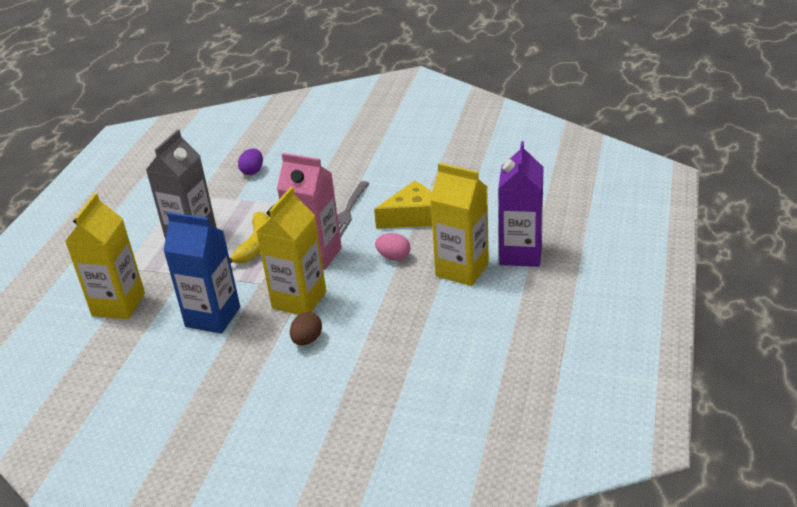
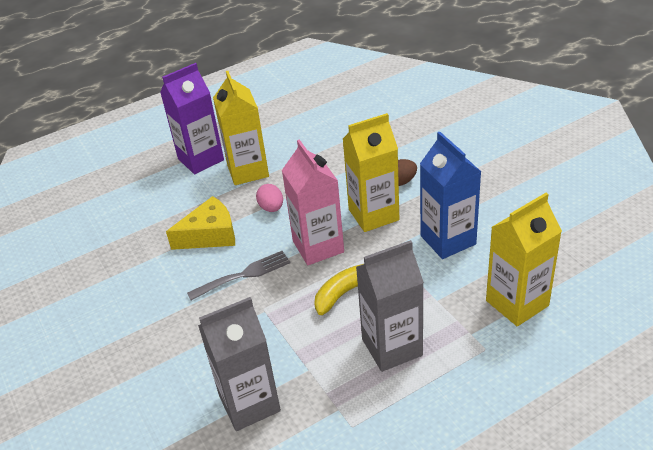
camera: 135 degrees left, 5 degrees up
(252, 171) = (249, 403): purple egg -> grey carton
(412, 217) = (210, 235): yellow cheese -> yellow cheese turned 135 degrees clockwise

